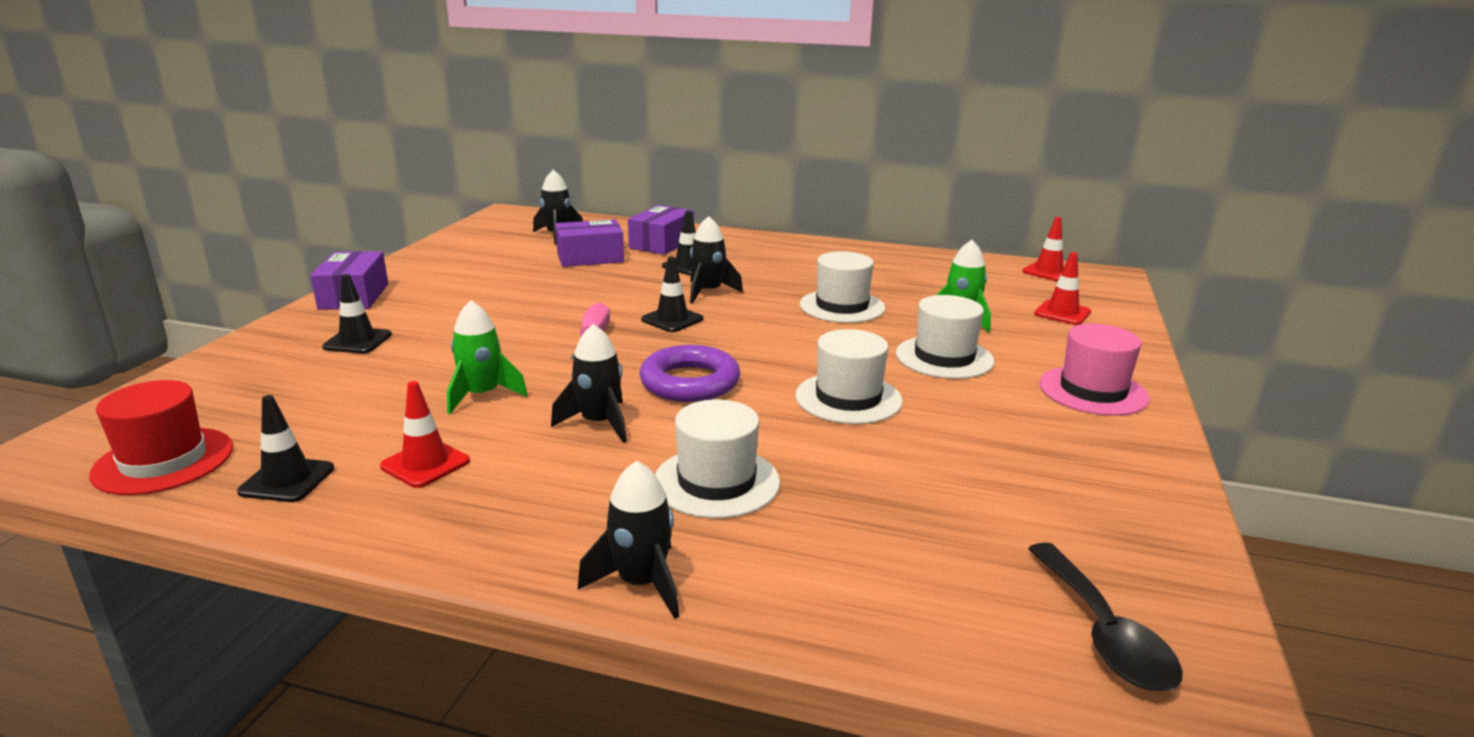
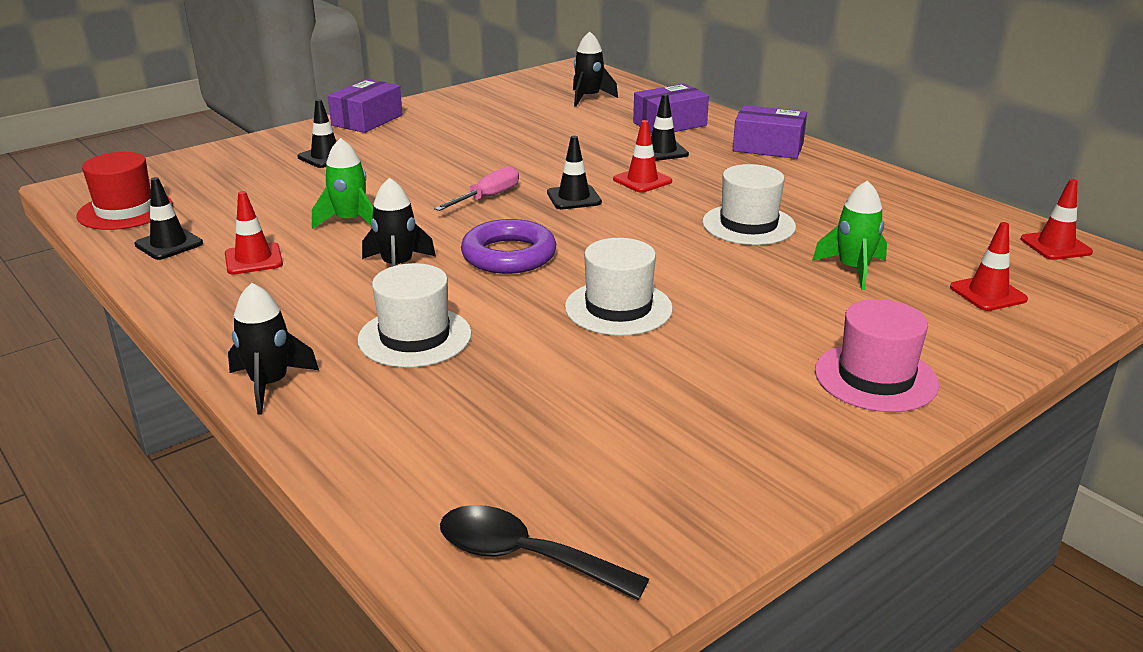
camera: 35 degrees right, 5 degrees up
(590, 257) = (586, 125): purple box -> purple box (768, 147)
(708, 292) = (642, 180): black rocket -> red traffic cone
(944, 357) = (771, 300): white hat -> none
(1104, 633) = (524, 556): black spoon -> black spoon turned 90 degrees clockwise

